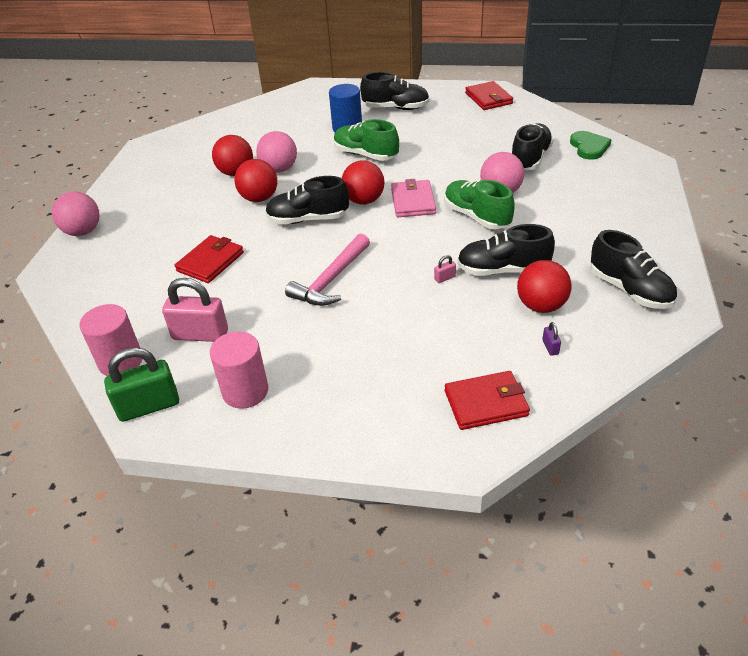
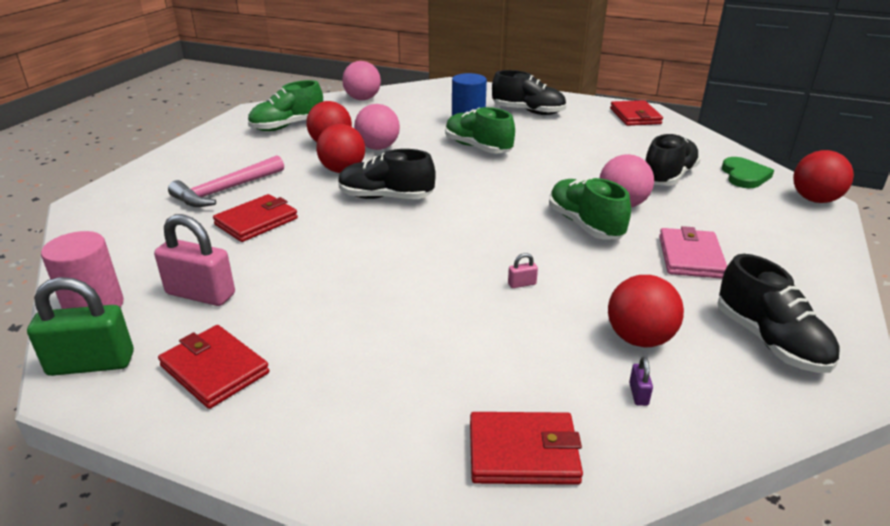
camera: 10 degrees right, 10 degrees down
(83, 231) = (144, 173): pink ball -> pink ball (362, 99)
(186, 159) = (287, 126): none -> green shoe
(245, 391) = (214, 369): pink cylinder -> red wallet
(331, 279) = (382, 262): pink hammer -> pink hammer (226, 190)
(364, 201) = (457, 189): red ball -> red ball (814, 200)
(413, 201) = (513, 198): pink wallet -> pink wallet (690, 257)
(502, 270) = (599, 287): black shoe -> none

